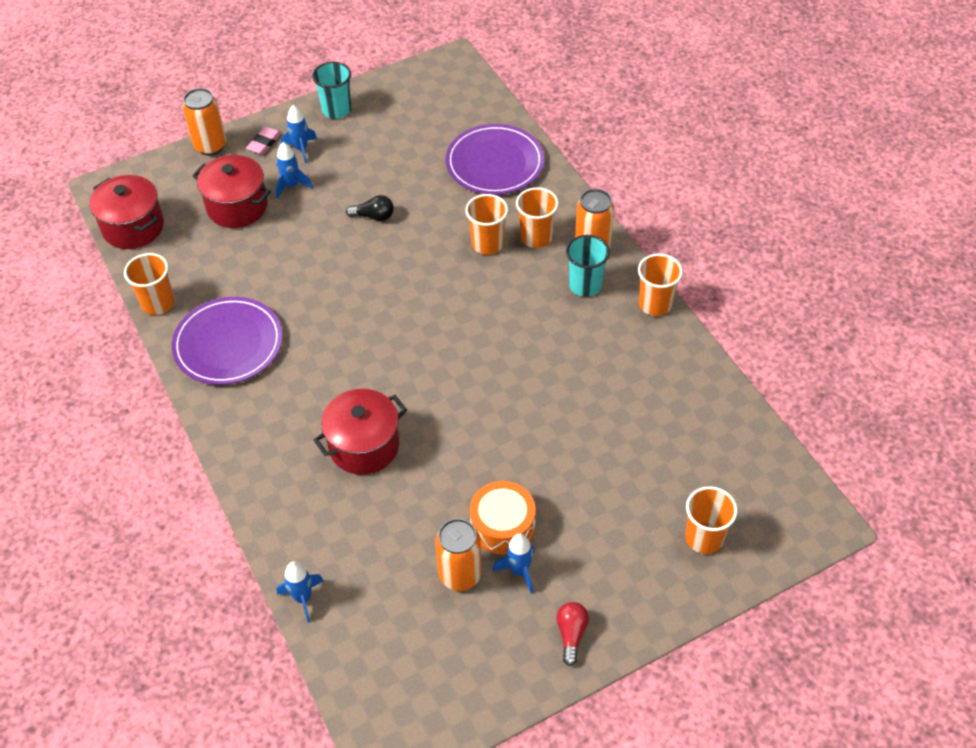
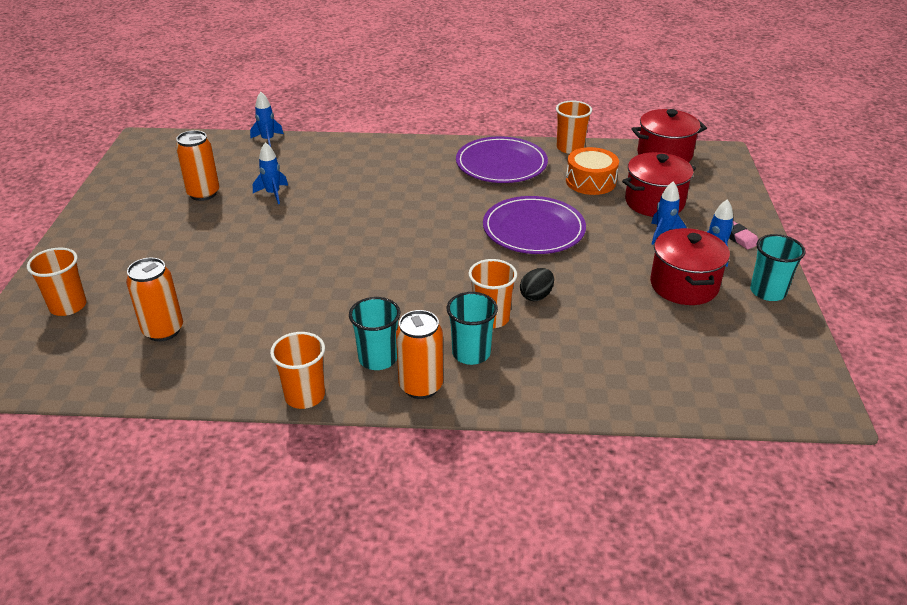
camera: 120 degrees right, 15 degrees down
(210, 146) = (749, 209): orange can -> orange can (163, 330)
(364, 446) = (347, 189): red pot -> red pot (684, 285)
(373, 216) = (586, 265): black light bulb -> none
(438, 229) = (536, 296): none -> black egg
(495, 163) = (607, 369): purple plate -> purple plate (533, 229)
(502, 525) = (212, 221): orange drum -> orange drum (590, 181)
(519, 571) = (172, 216): blue rocket -> blue rocket (273, 194)
(536, 237) = (471, 353): orange cup -> turquoise cup
(571, 634) = (103, 218): red light bulb -> none

